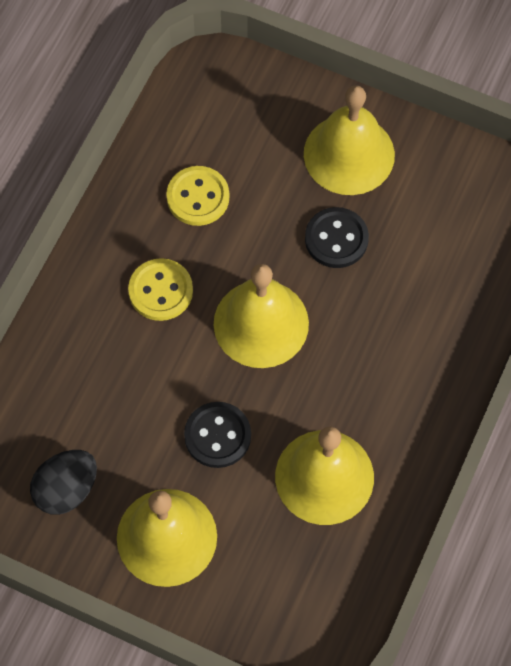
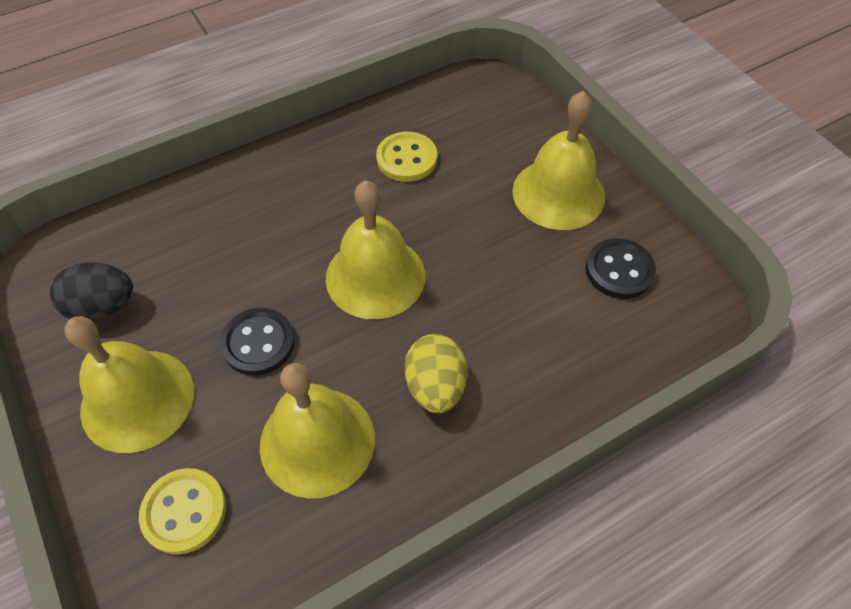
camera: 35 degrees right, 10 degrees down
(160, 291) = (317, 206): yellow button -> yellow button (184, 511)
(336, 239) = (496, 249): black button -> black button (619, 270)
(375, 382) = (435, 386): none -> yellow egg

